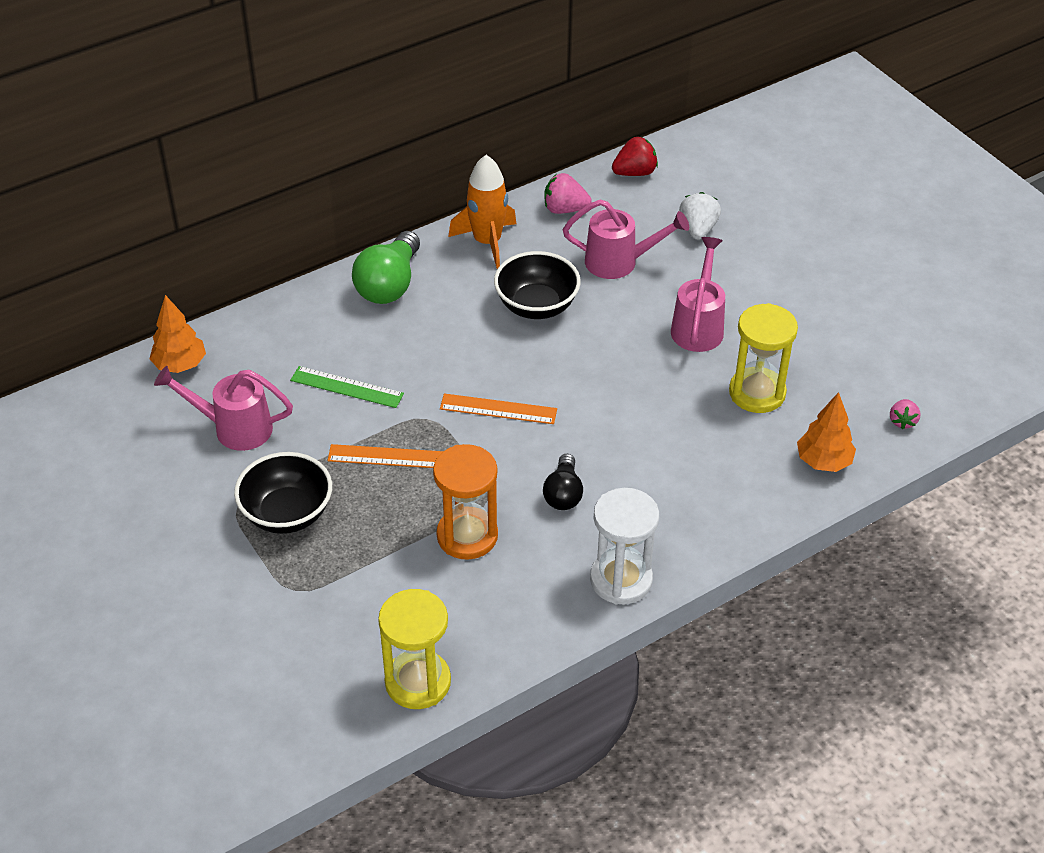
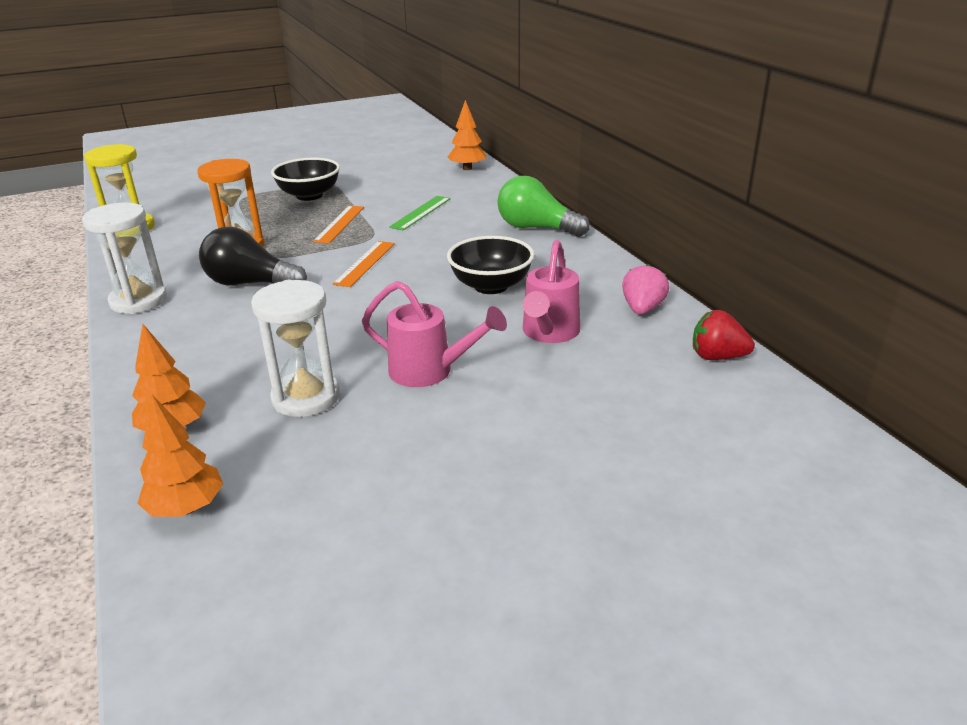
camera: 100 degrees right, 15 degrees down
(234, 428) = (398, 182): pink watering can -> none
(487, 242) = (589, 268): orange rocket -> none
(563, 494) = (250, 284): black light bulb -> black light bulb, size x1.63
(635, 173) = (717, 357): red strawberry -> red strawberry turned 120 degrees clockwise
(698, 229) = (604, 390): white strawberry -> none
(757, 393) = (306, 397): yellow hourglass -> white hourglass
(902, 421) = (186, 508): pink strawberry -> orange tree

